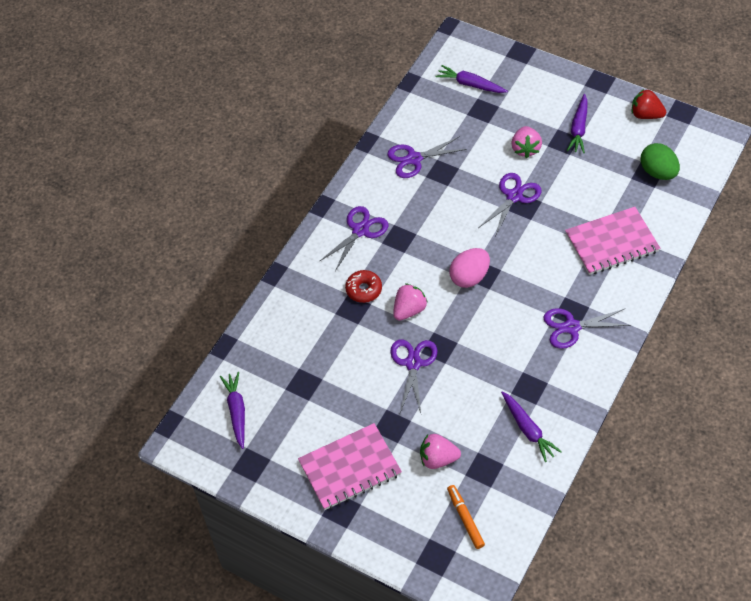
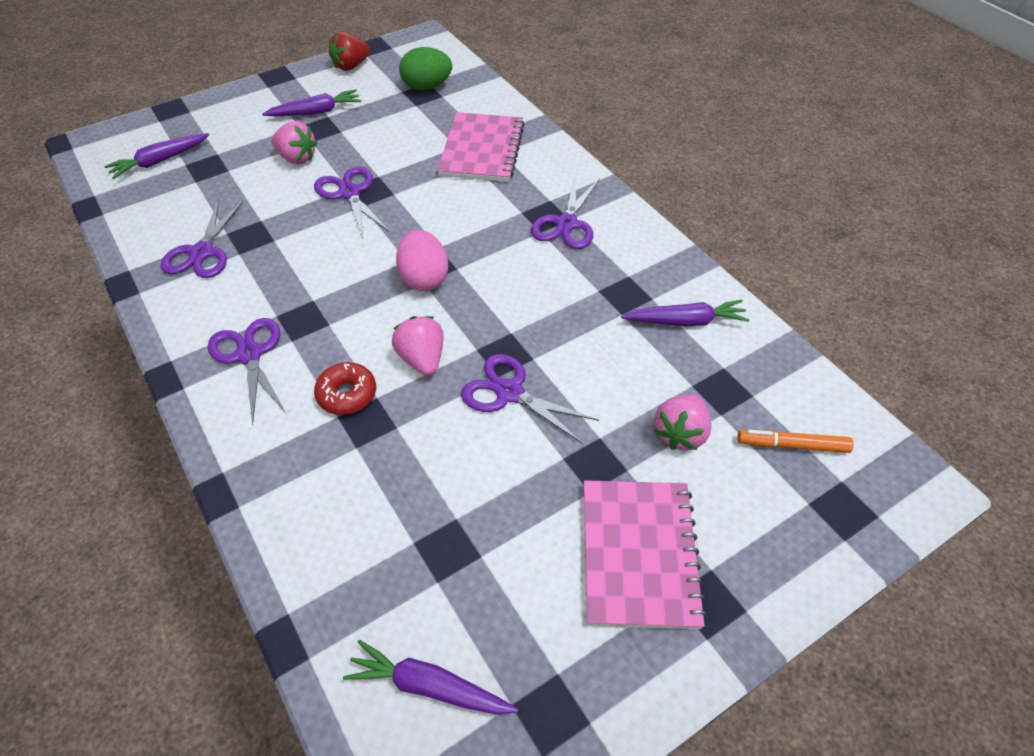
camera: 65 degrees left, 5 degrees down
(578, 128) = (316, 112): purple carrot -> purple carrot turned 60 degrees counterclockwise

